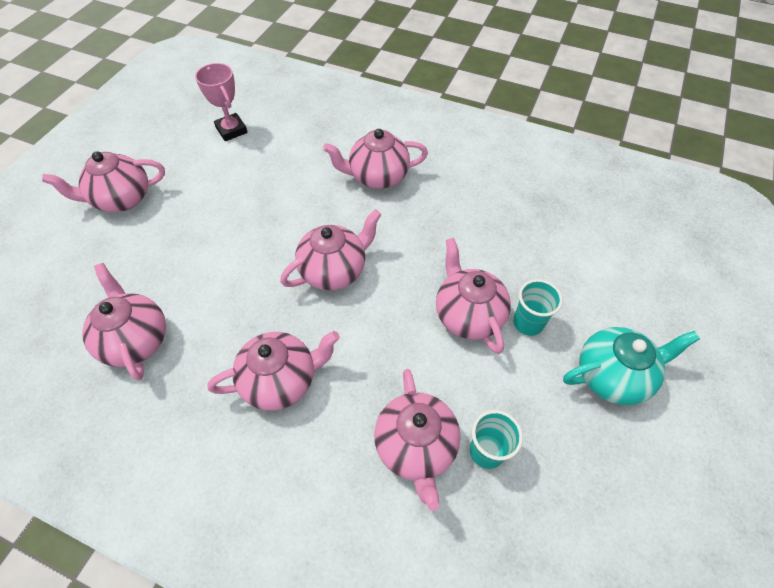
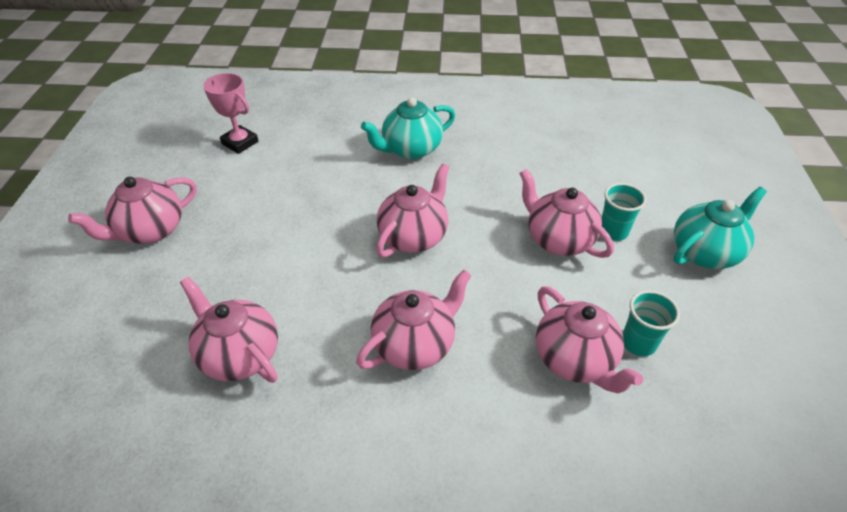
camera: 20 degrees left, 10 degrees down
(377, 176) = (410, 149): pink teapot -> turquoise teapot

